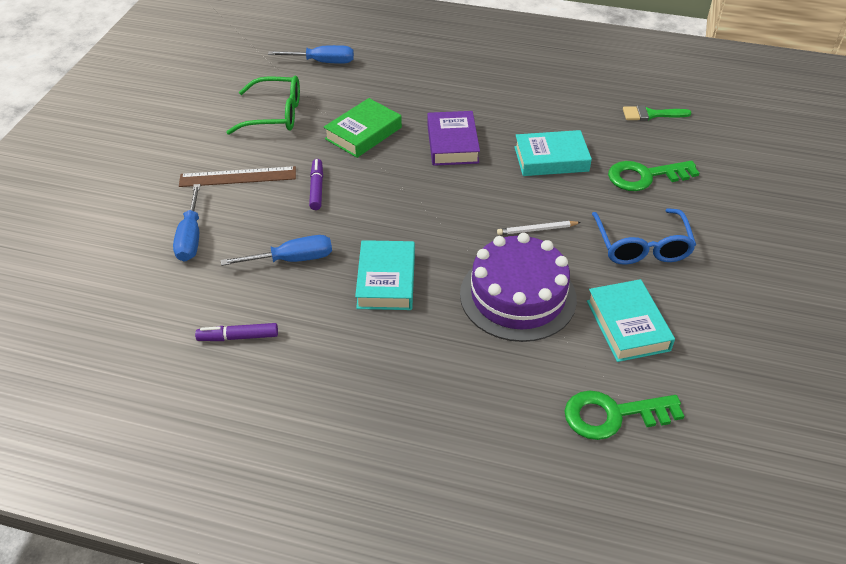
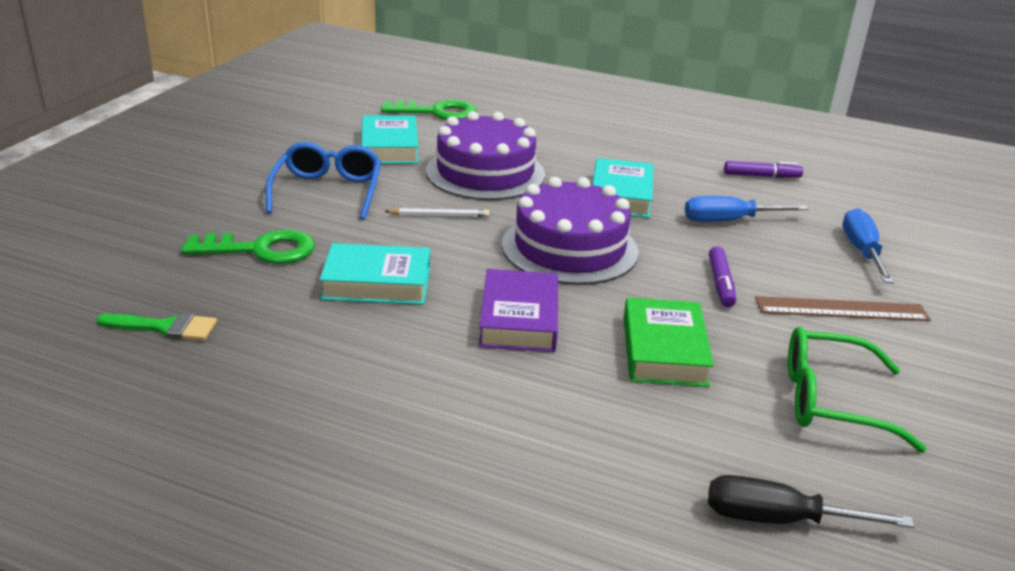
camera: 175 degrees left, 15 degrees down
(322, 62) = (779, 519): blue screwdriver -> black screwdriver
(363, 133) = (664, 350): green book -> green book turned 45 degrees counterclockwise
(427, 208) = (569, 248): none -> purple cake

